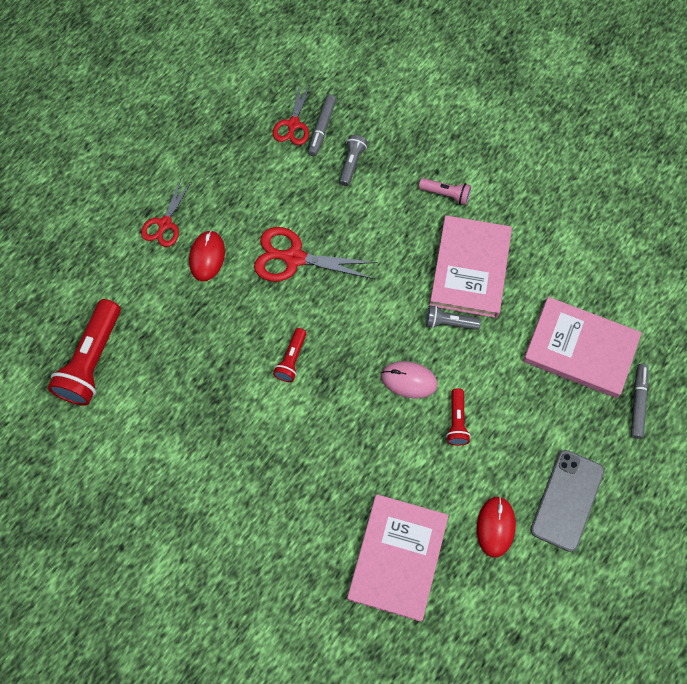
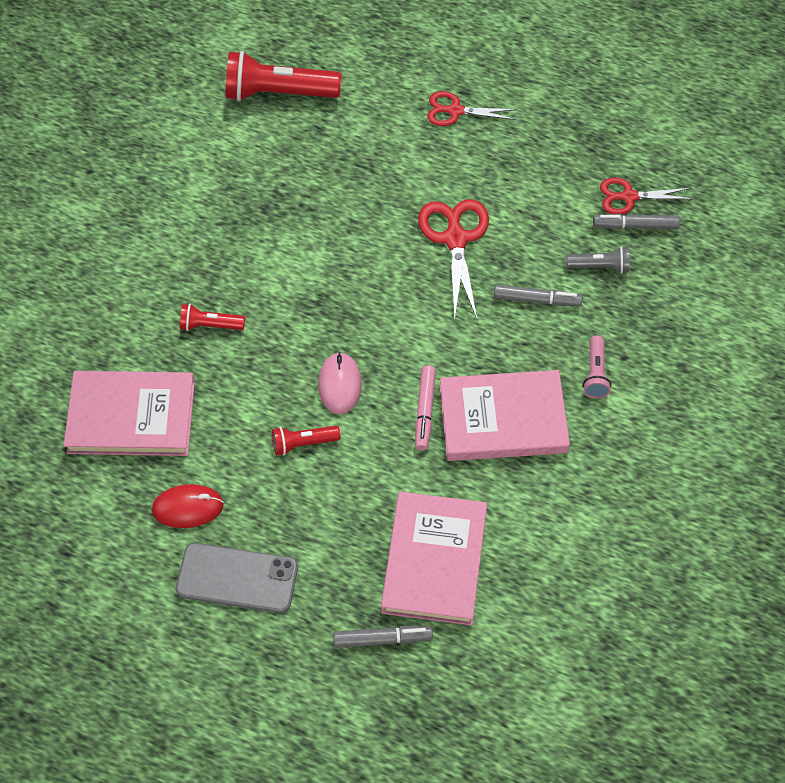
camera: 75 degrees right, 10 degrees down
(207, 257) = (429, 158): red mouse -> none
(291, 359) = (331, 266): red flashlight -> red flashlight (210, 325)
(369, 215) = (537, 300): none -> grey marker
(449, 323) = (424, 411): grey flashlight -> pink marker

